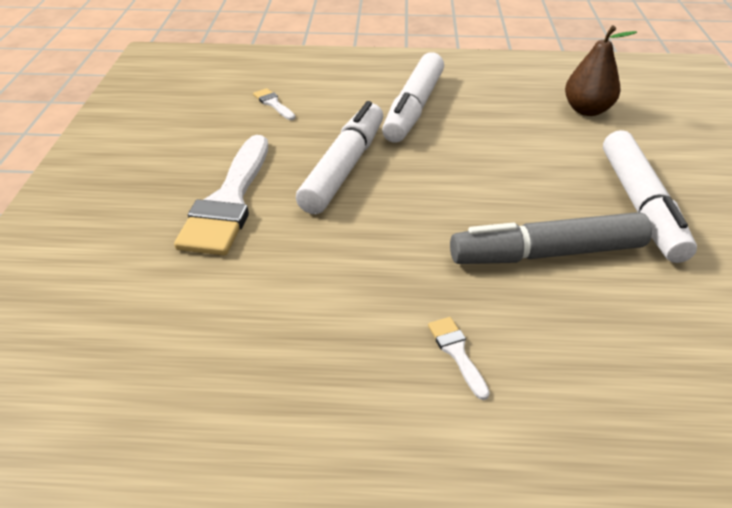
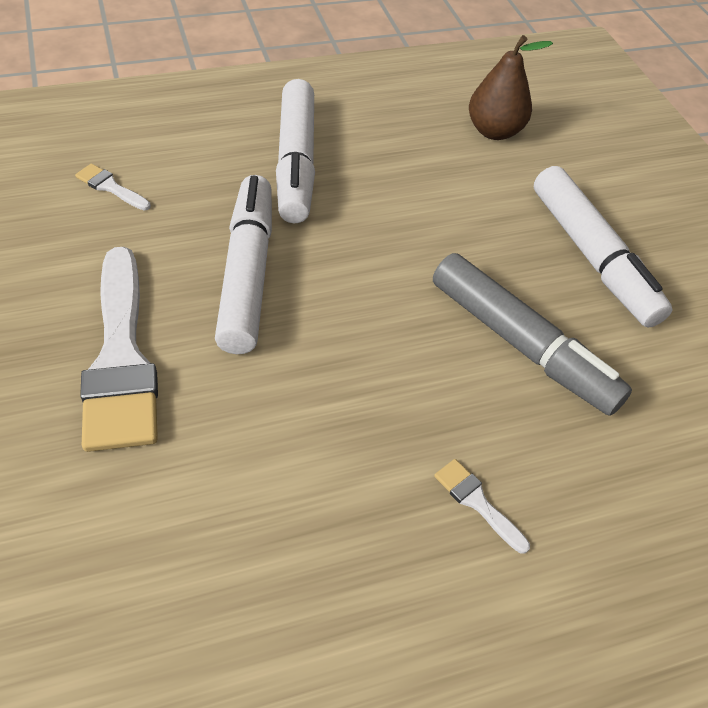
camera: 25 degrees left, 10 degrees up
(547, 253) = (521, 344): grey marker -> grey marker turned 105 degrees counterclockwise

